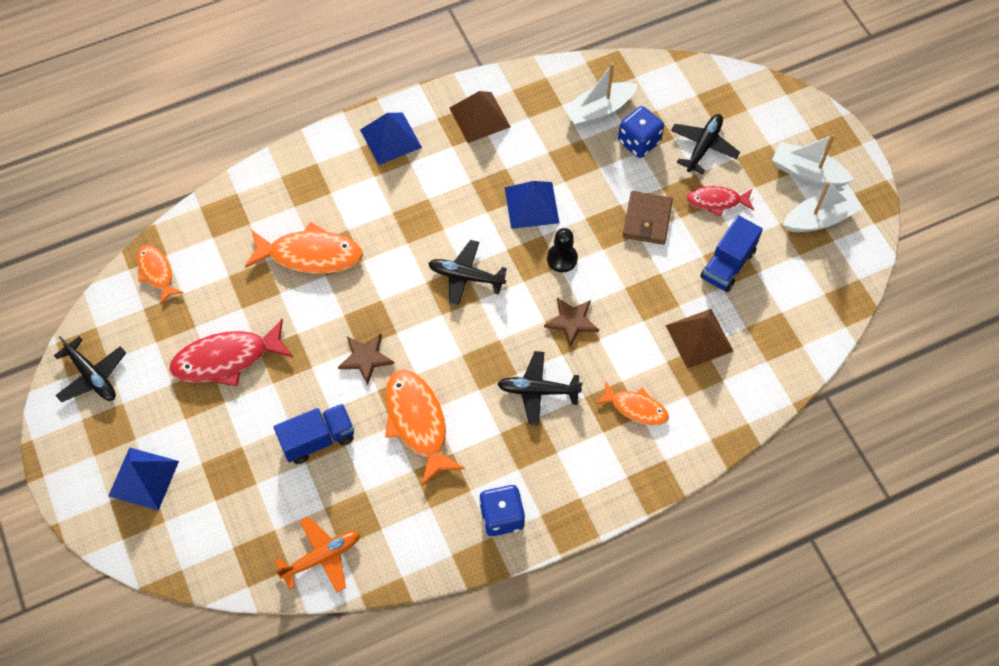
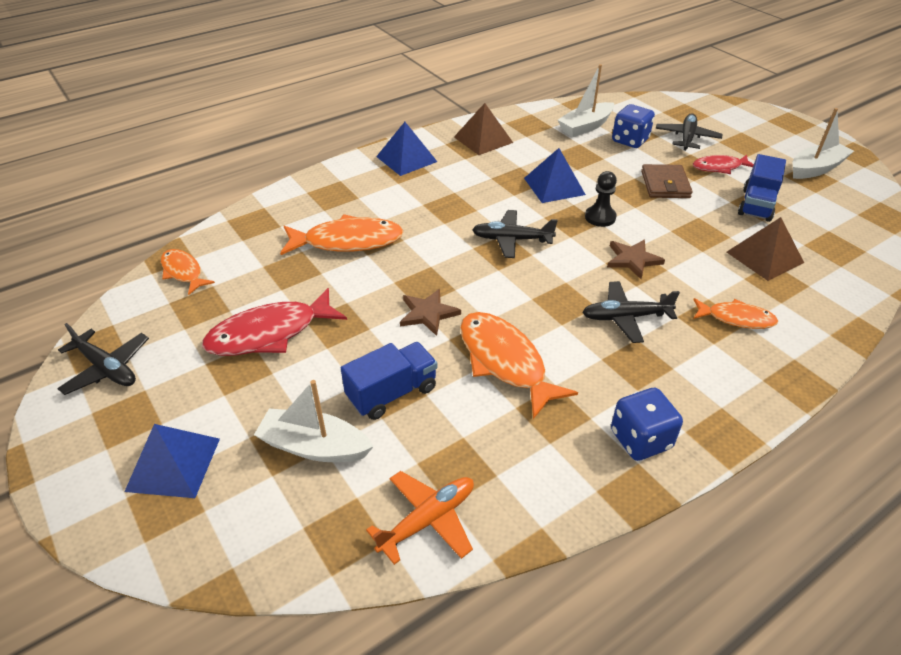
camera: 10 degrees left, 20 degrees down
(807, 172) = (784, 144): white boat -> white boat (314, 446)

